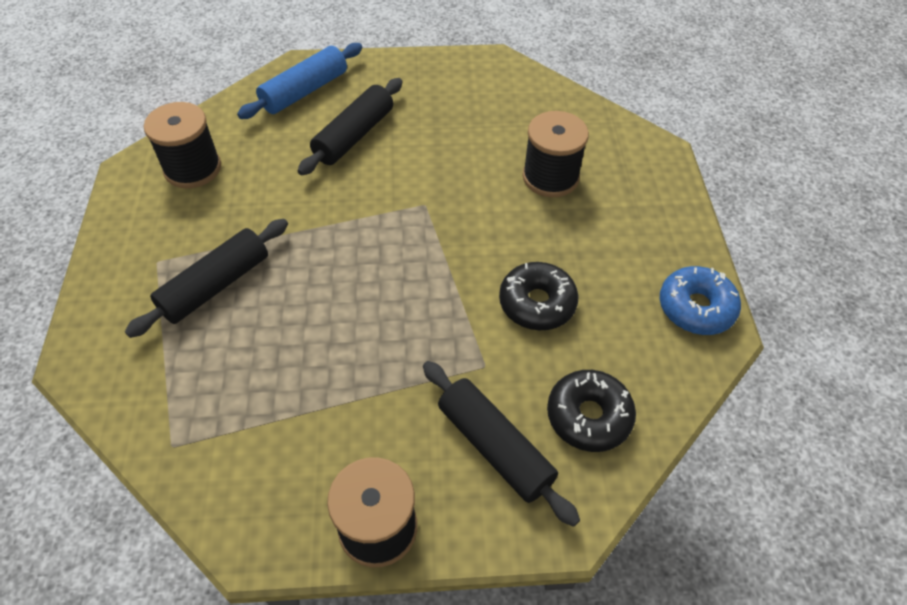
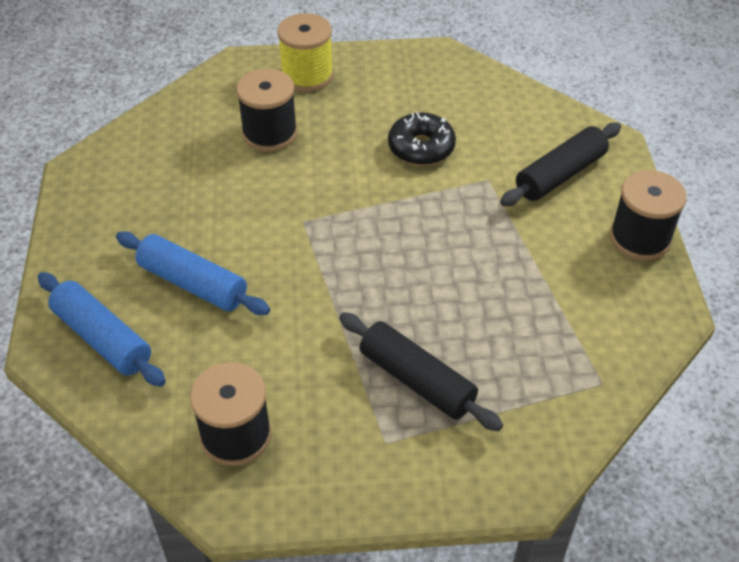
camera: 90 degrees left, 5 degrees down
(354, 136) = (193, 283): black rolling pin -> blue rolling pin
(588, 416) = (525, 124): black donut -> none
(649, 204) = (307, 76): none -> yellow spool
(696, 308) = (418, 62): blue donut -> none

